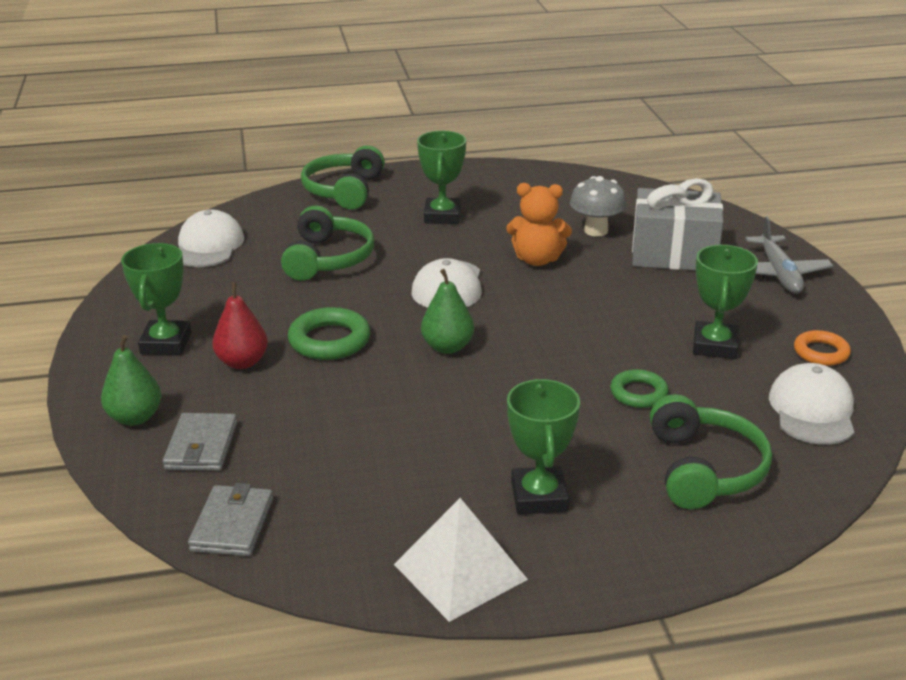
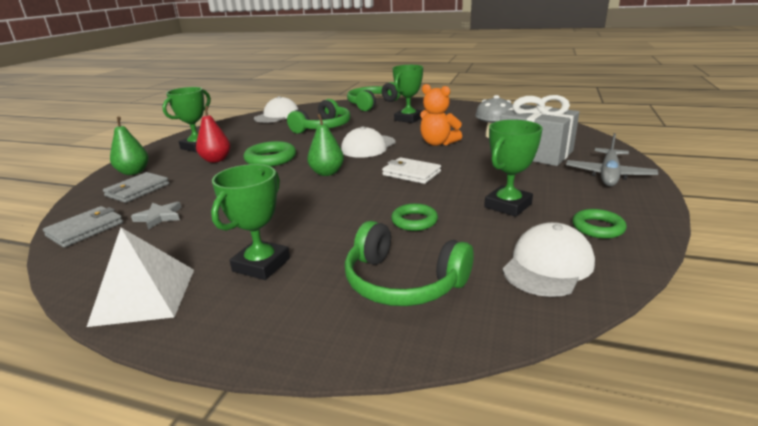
camera: 30 degrees right, 5 degrees down
(311, 477) = (159, 217): none -> grey star
(559, 322) = (411, 173): none -> white wallet
(704, 469) = (403, 282): green headphones -> green headphones turned 90 degrees clockwise
(821, 352) = (597, 228): orange ring -> green ring

